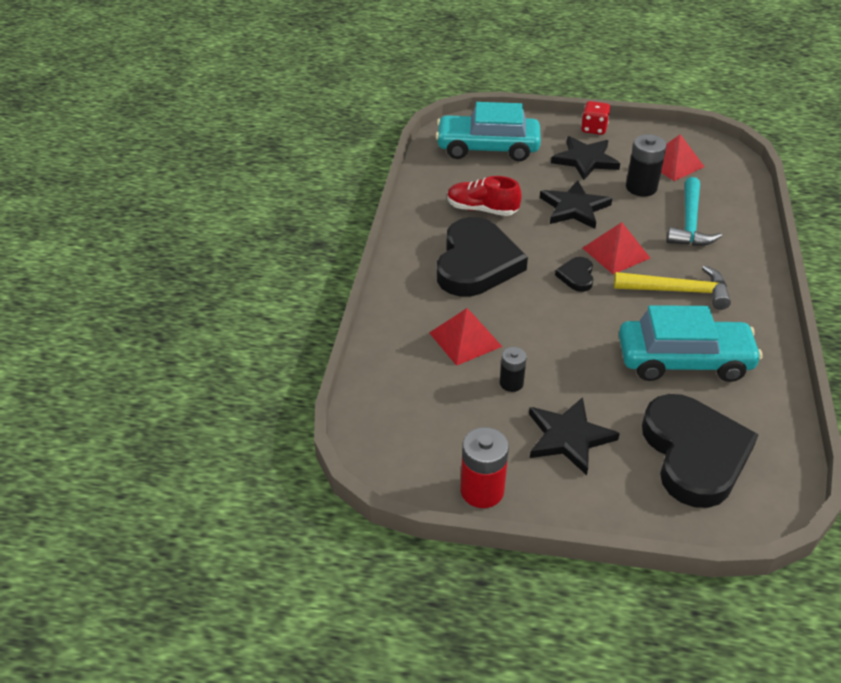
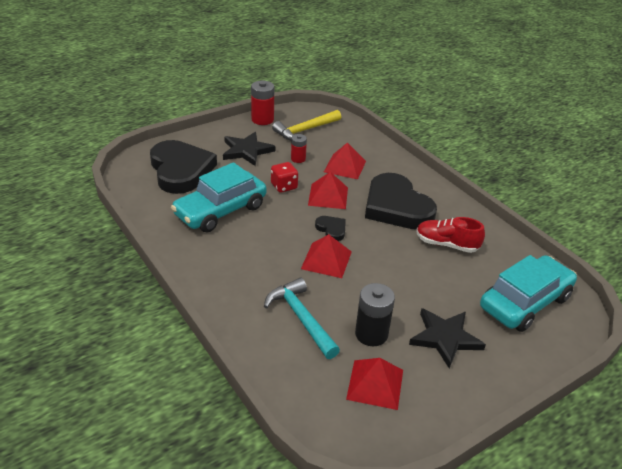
camera: 135 degrees right, 5 degrees down
(482, 209) = (446, 244): red shoe -> red shoe turned 135 degrees counterclockwise
(511, 383) = (298, 159): black battery -> red battery
(535, 313) = (328, 196): none -> red pyramid
(574, 208) = (394, 282): black star -> none
(594, 129) = (487, 387): red dice -> red dice (284, 186)
(678, 291) = (260, 253): yellow hammer -> yellow hammer (305, 130)
(694, 454) = (180, 170): black heart -> black heart turned 150 degrees counterclockwise

